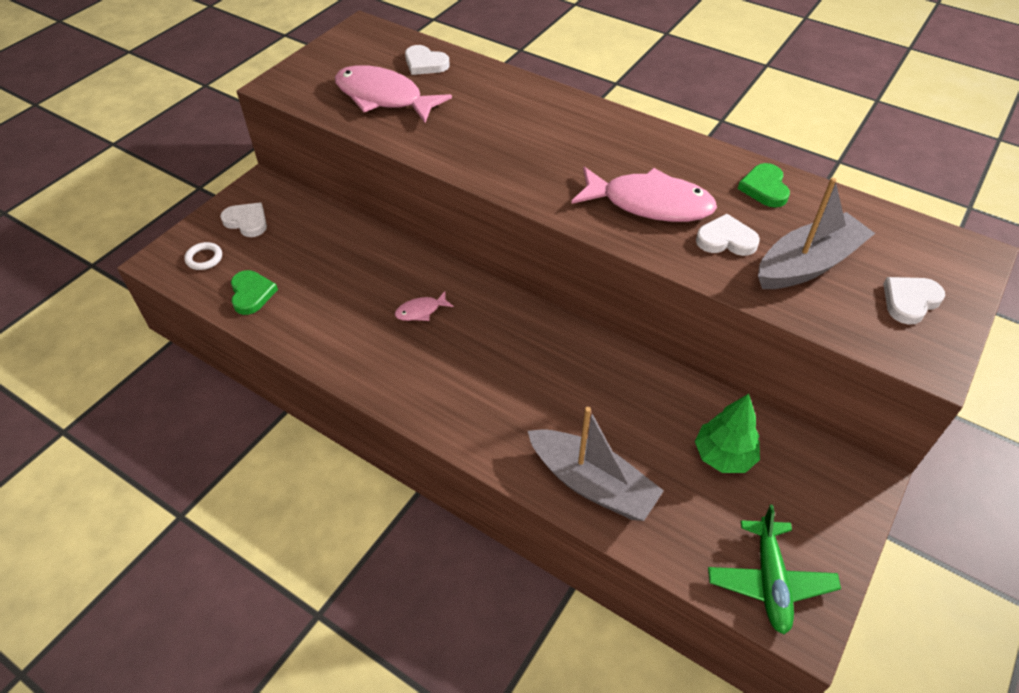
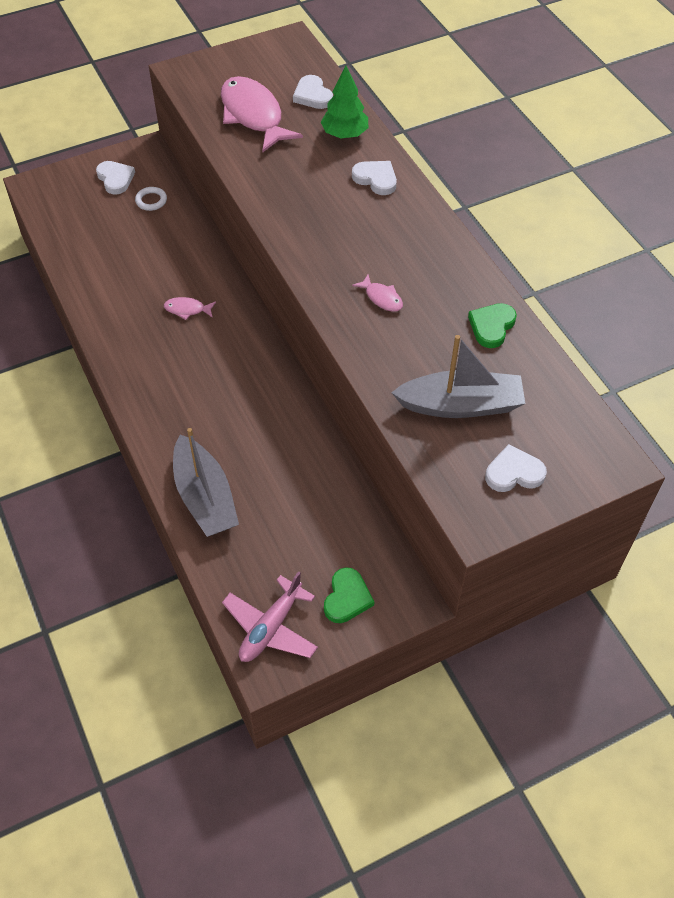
camera: 30 degrees right, 5 degrees up
(204, 258) = (65, 197): white ring -> white ring (151, 201)
(251, 294) = (78, 241): green heart -> green heart (347, 598)
(650, 204) = (382, 298): pink fish -> pink fish, size x0.44
(723, 456) = (318, 528): green tree -> green tree (344, 134)
(726, 240) = (414, 355): white heart -> white heart (376, 179)
(769, 581) = (271, 627): green plane -> pink plane

